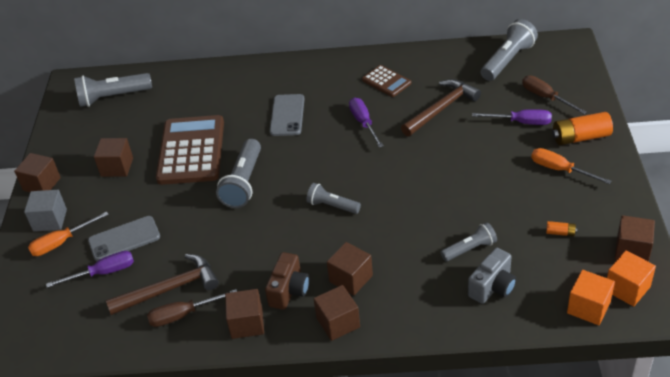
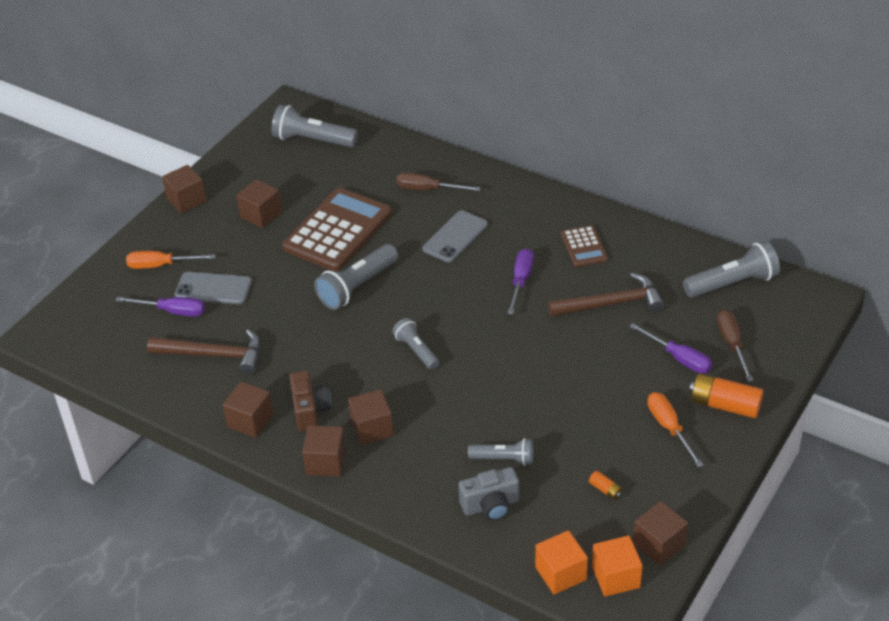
camera: 30 degrees right, 0 degrees up
(50, 220) = (167, 239): grey cube -> none
(183, 315) = (206, 384): brown screwdriver -> brown screwdriver (428, 189)
(289, 290) = (310, 410): brown camera -> brown camera turned 60 degrees counterclockwise

